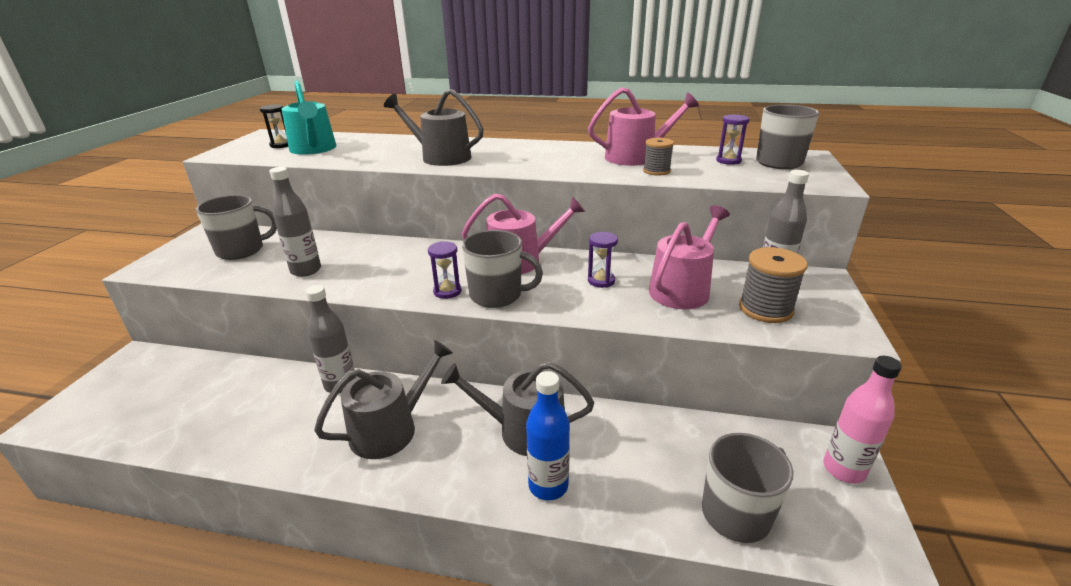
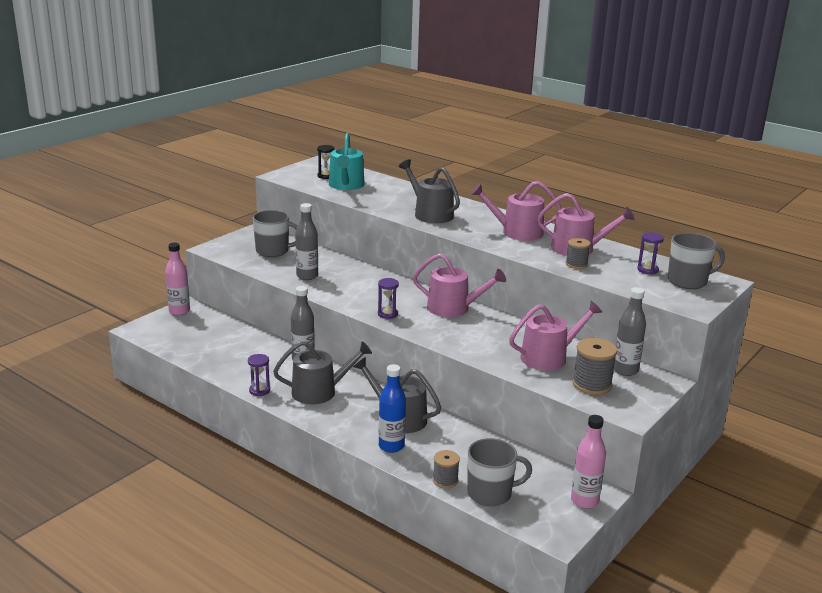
camera: 25 degrees right, 5 degrees down
(121, 368) = (179, 311): none -> pink bottle
(497, 295) = (417, 325): grey mug -> none
(554, 155) = (516, 232): none -> pink watering can
(601, 281) = (497, 336): purple hourglass -> purple hourglass (259, 390)
(664, 517) = (445, 480): none -> grey spool

